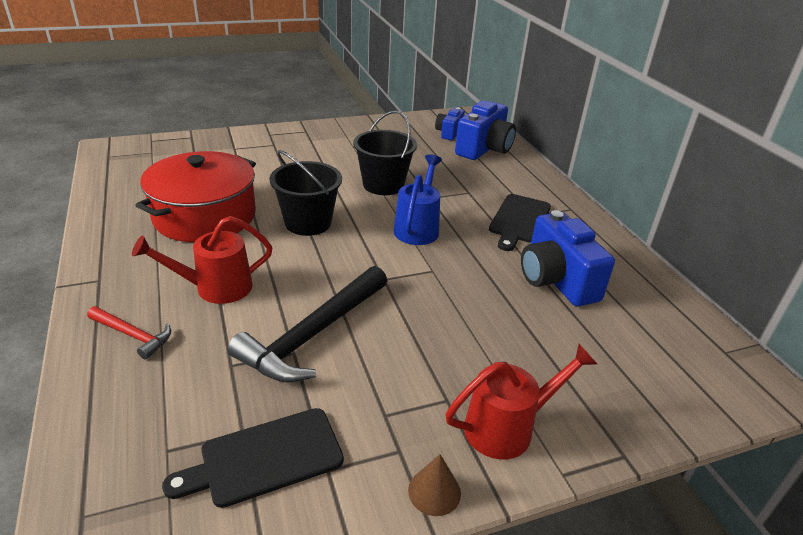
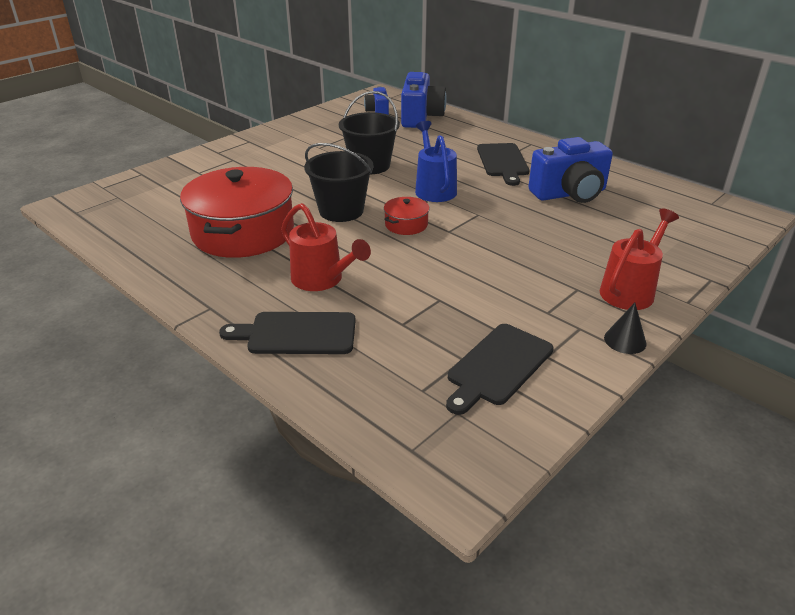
camera: 25 degrees left, 0 degrees up
(133, 335) = (296, 333): red hammer -> black cutting board
(215, 288) = (322, 280): red watering can -> red watering can turned 90 degrees counterclockwise
(313, 334) = (440, 283): black hammer -> none
(350, 257) = (406, 224): none -> red pot
(434, 491) = (625, 340): brown cone -> black cone
(556, 280) = (569, 194): blue camera -> blue camera turned 60 degrees counterclockwise

